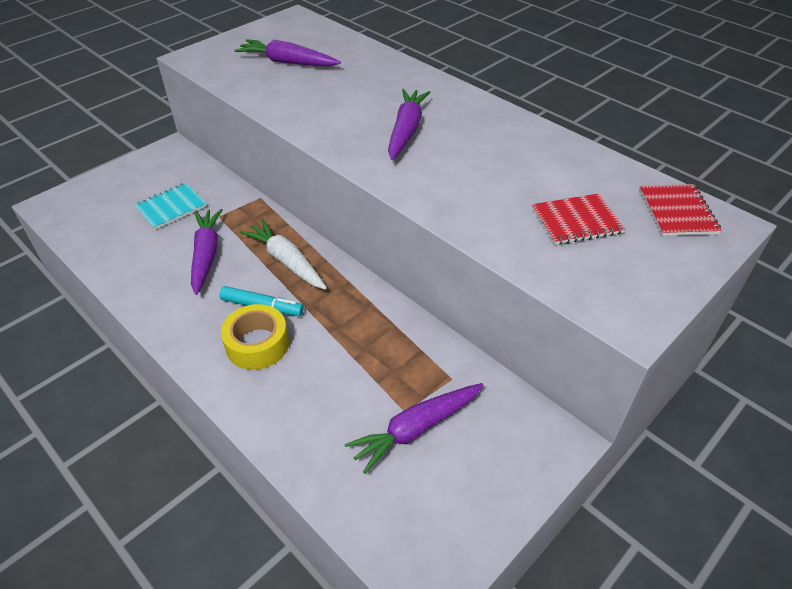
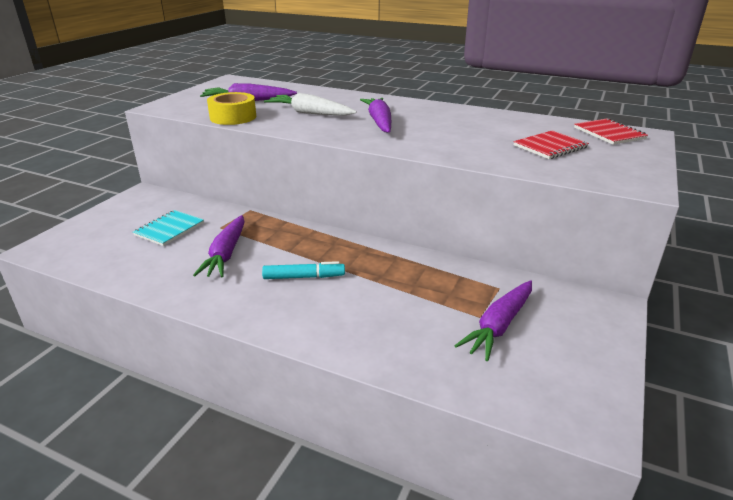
camera: 20 degrees left, 15 degrees down
(206, 255) = (226, 254): purple carrot -> purple carrot turned 150 degrees counterclockwise
(257, 344) = (318, 302): yellow tape -> yellow tape (233, 117)
(286, 261) = (304, 244): white carrot -> white carrot (310, 113)

